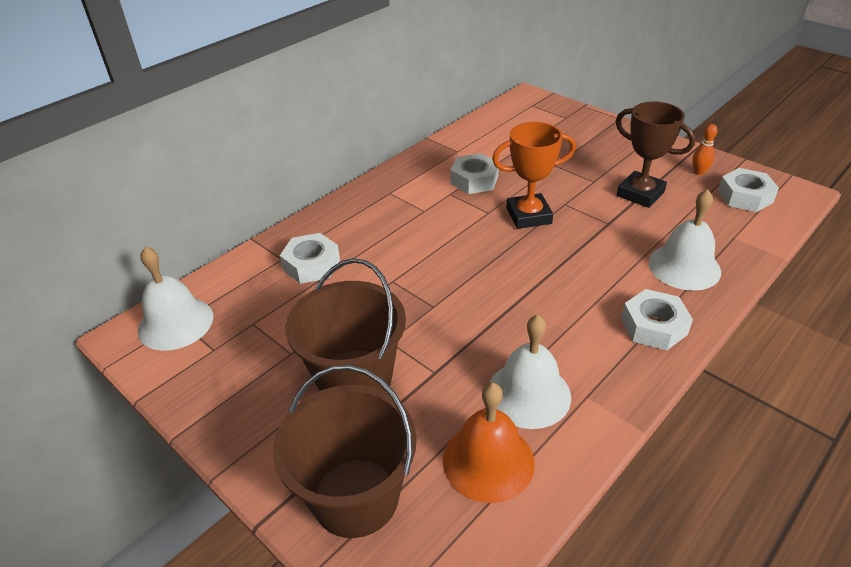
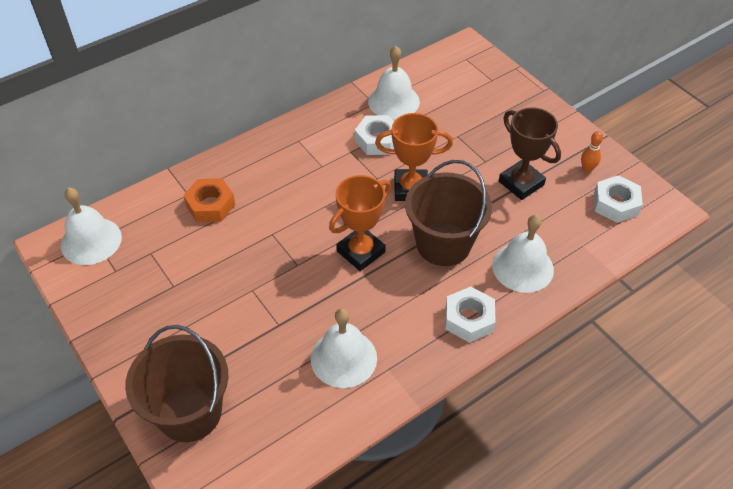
camera: 10 degrees right, 10 degrees up
(311, 265) = (210, 205): white nut -> orange nut
(354, 378) = (216, 318): brown bucket -> brown bucket (443, 244)
(476, 146) = (393, 101): none -> white bell
(488, 461) = (293, 405): orange bell -> none
(500, 281) = (361, 252): none -> orange trophy

